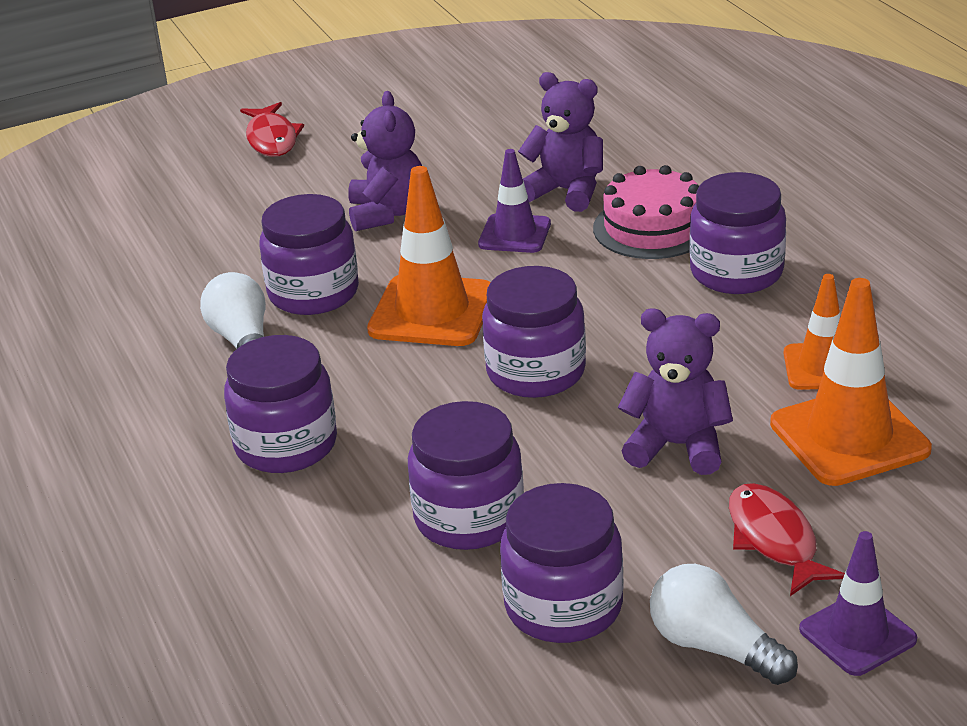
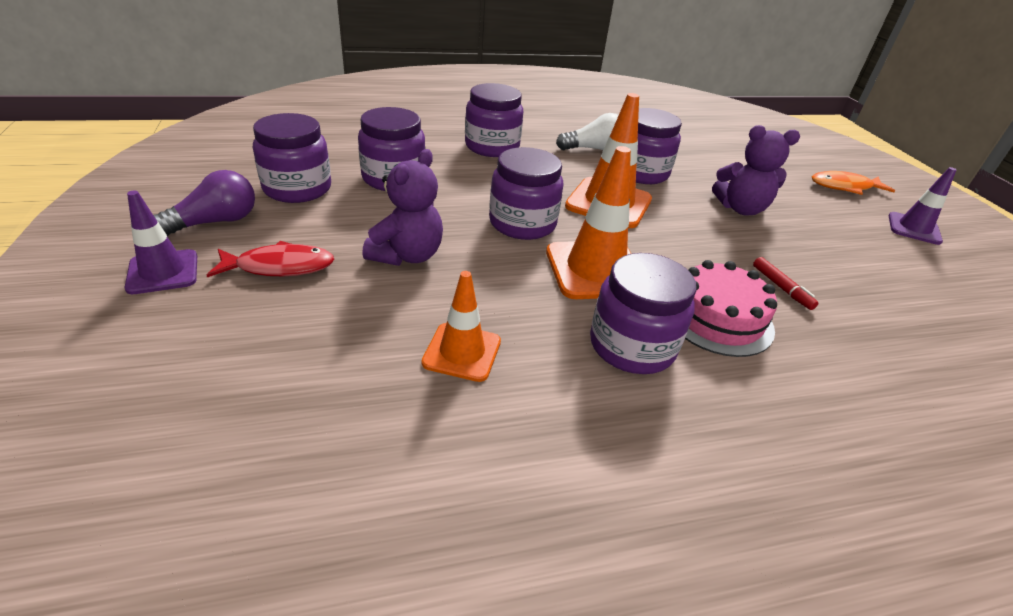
camera: 95 degrees right, 5 degrees up
(272, 139) = (844, 187): red fish -> orange fish
(514, 234) = (709, 250): purple traffic cone -> purple traffic cone (914, 228)
(566, 191) = (781, 287): purple teddy bear -> red marker
(714, 647) = (215, 222): white light bulb -> purple light bulb
(849, 437) = (359, 335): orange traffic cone -> orange traffic cone (595, 270)

